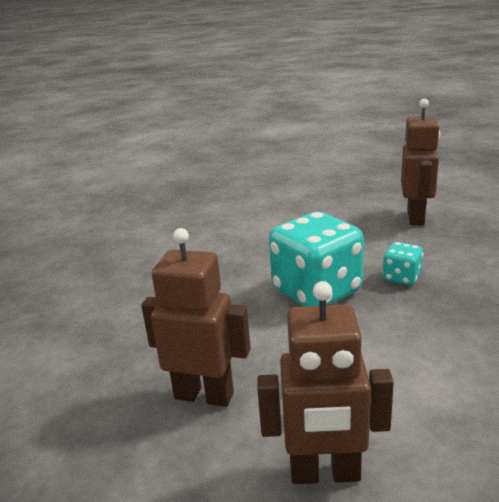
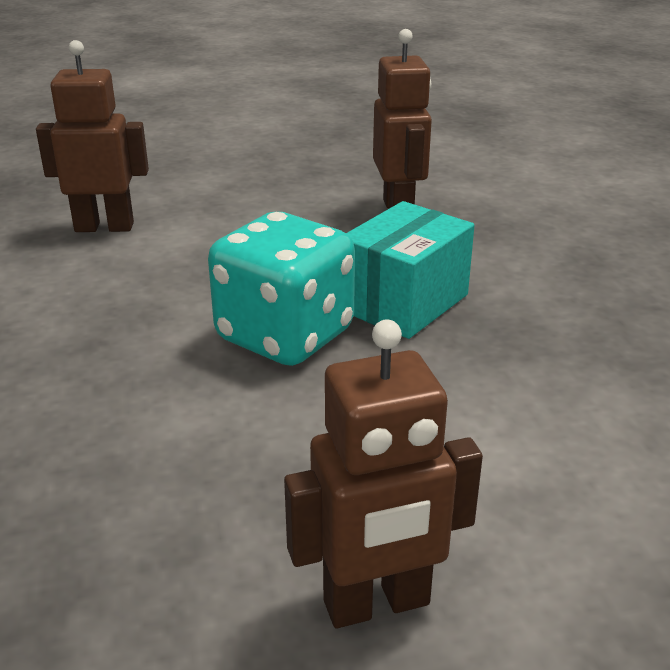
camera: 20 degrees left, 5 degrees up
(204, 395) = (156, 521): brown robot -> brown robot (104, 227)
(401, 278) = (403, 302): turquoise dice -> turquoise box

